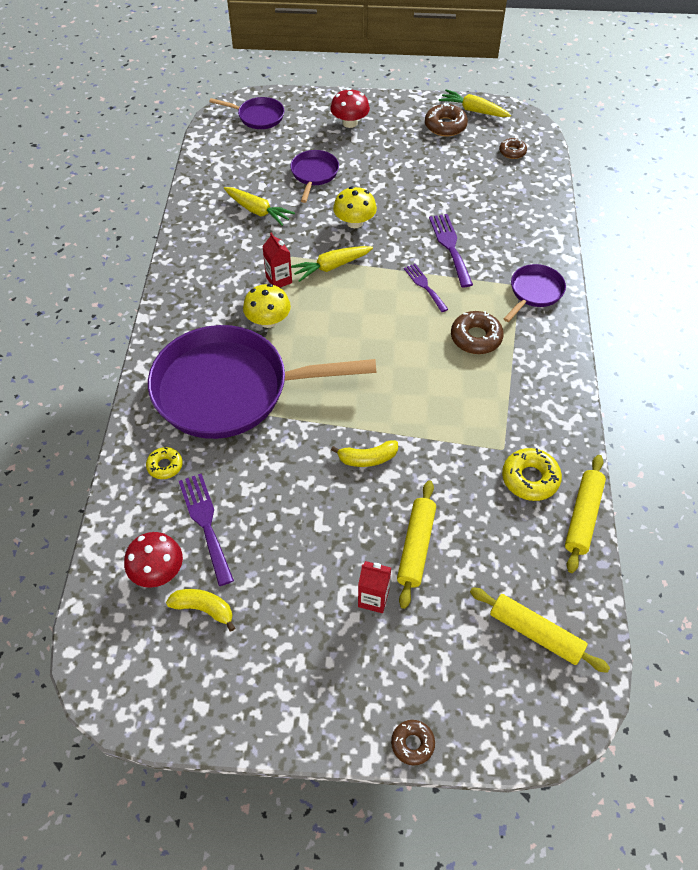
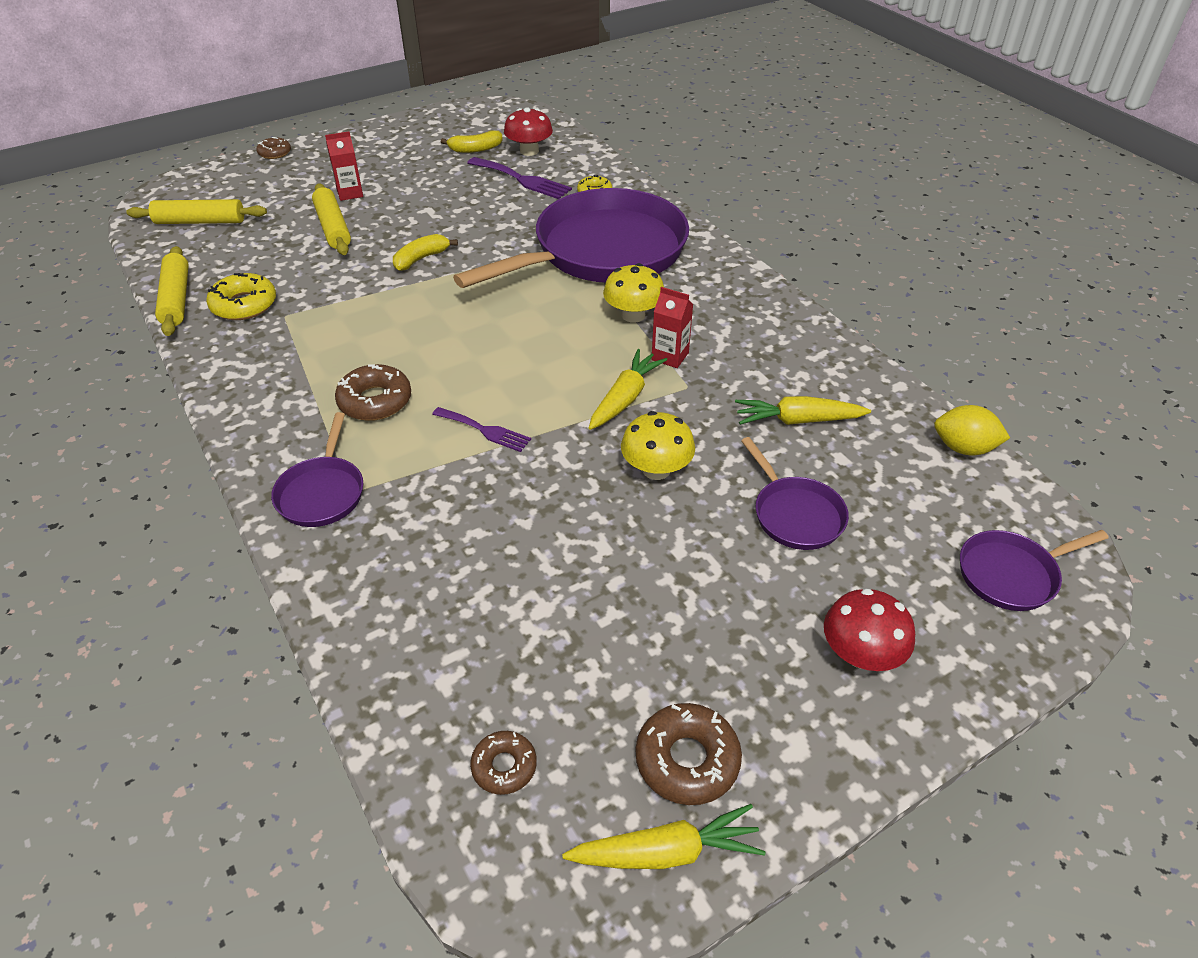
camera: 145 degrees right, 10 degrees down
(201, 162) = (963, 448): none -> yellow lemon
(450, 246) = (489, 501): purple fork -> none

